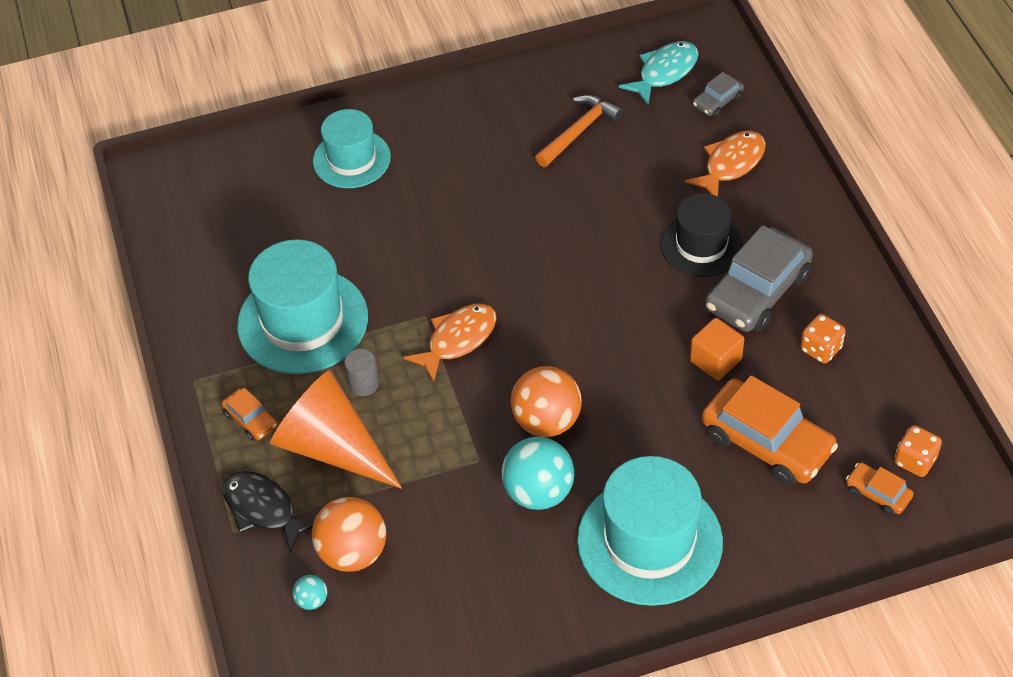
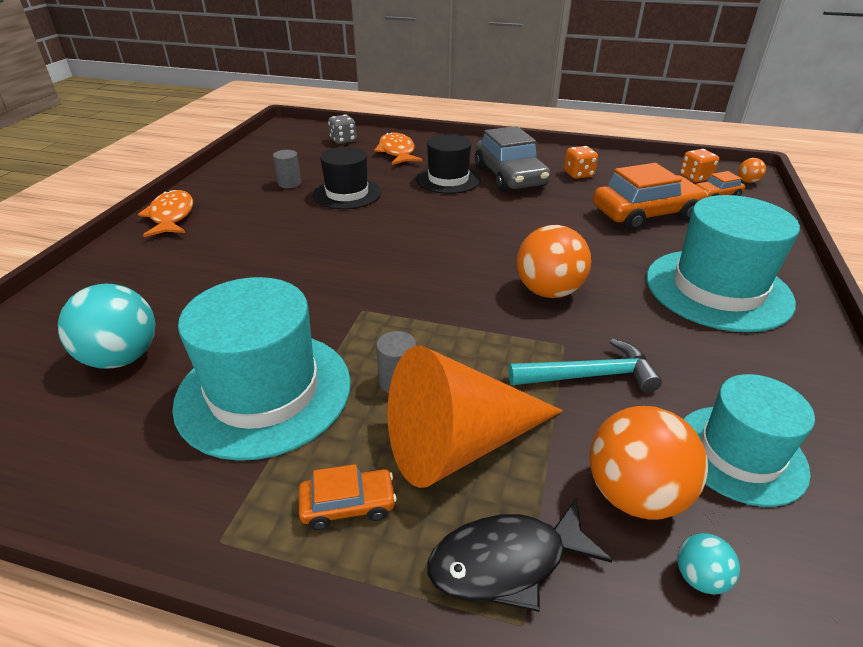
camera: 60 degrees left, 15 degrees down
(351, 159) = (134, 281): turquoise hat -> turquoise hat (740, 454)
(451, 490) = (589, 375): none -> turquoise hammer
(457, 340) = (411, 303): orange fish -> orange fish (171, 216)
(538, 492) = (627, 324): turquoise ball -> turquoise ball (122, 357)
(579, 131) = (289, 183): orange hammer -> grey cylinder
(597, 187) = (347, 193): none -> black hat
(664, 72) = (294, 146): turquoise fish -> none
(715, 360) = (554, 206): orange cube -> none
(717, 101) = (343, 140): grey car -> grey dice
(952, 515) = (747, 181): none -> orange ball

